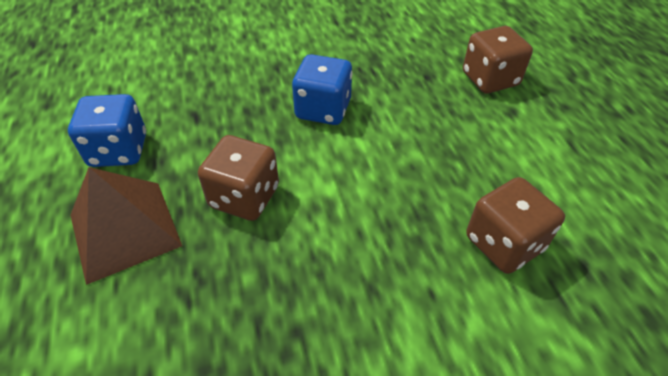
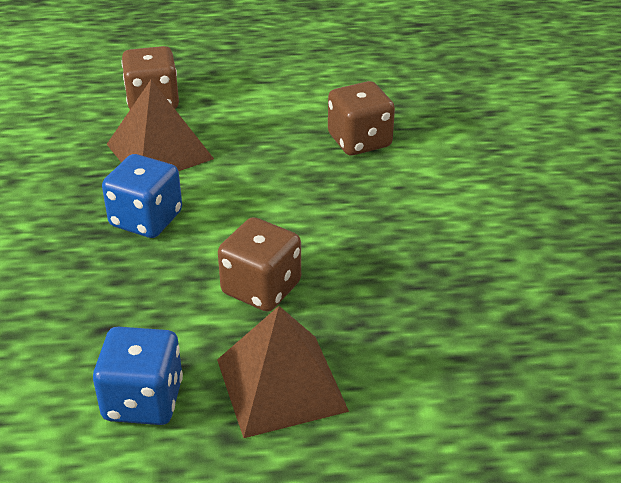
camera: 80 degrees left, 10 degrees down
(418, 98) = (160, 151): none -> brown pyramid

